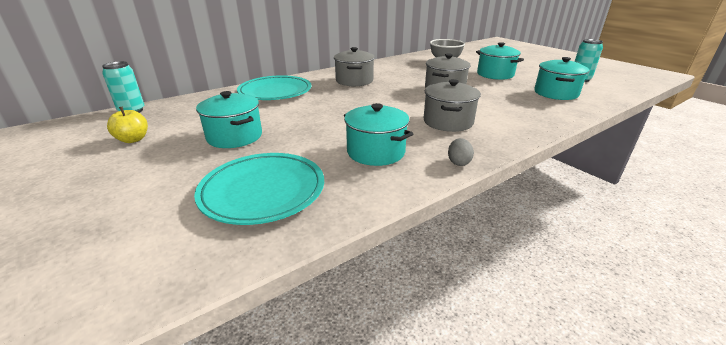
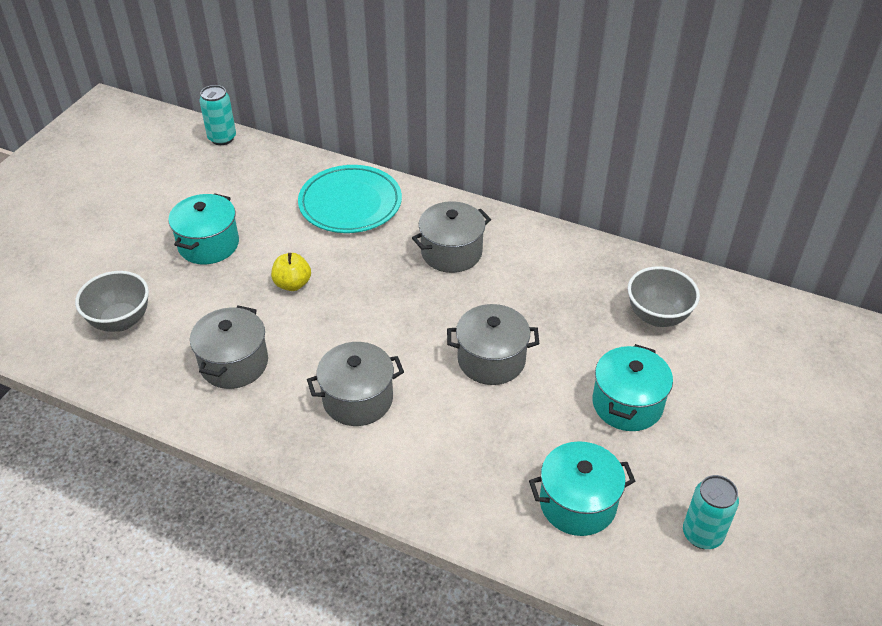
camera: 60 degrees right, 15 degrees up
(133, 139) = (164, 185): yellow apple -> yellow apple (292, 284)
(263, 191) = (120, 321): turquoise plate -> grey bowl
(376, 152) = (234, 363): turquoise pot -> grey pot
(458, 162) = (246, 438): grey egg -> none

